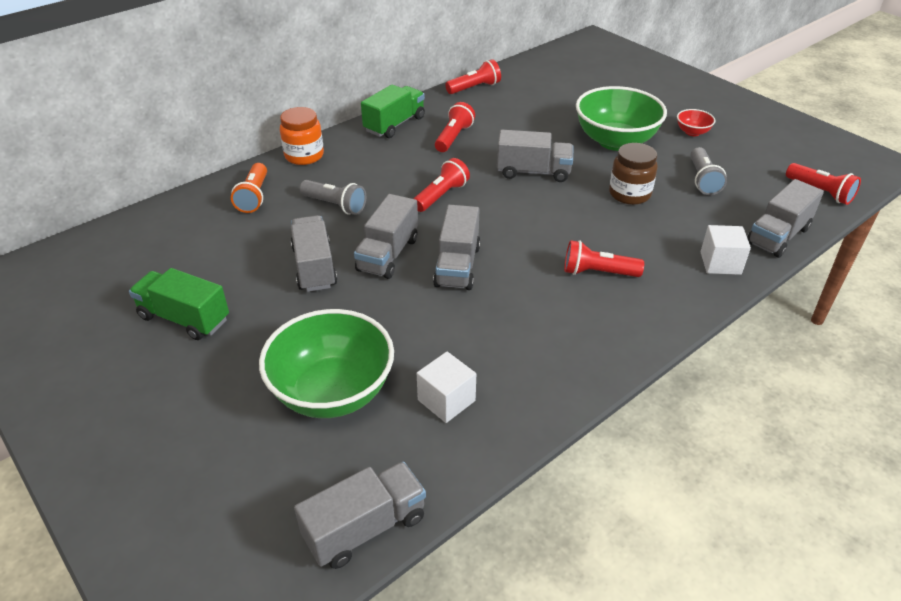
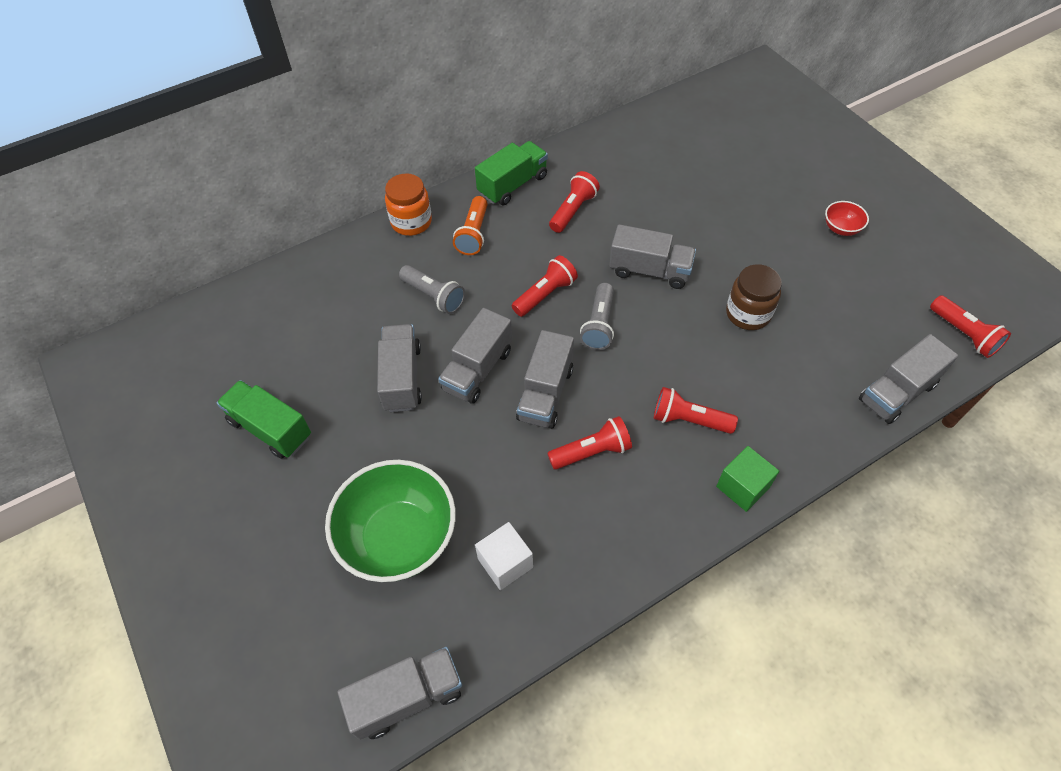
camera: 10 degrees right, 15 degrees up
(254, 196) = (353, 275): orange flashlight -> orange flashlight (473, 234)
(474, 88) = (609, 137): red flashlight -> red flashlight (591, 452)
(615, 141) = (750, 234): green bowl -> none
(662, 316) = (742, 487): none -> green cube
(702, 180) = (834, 302): grey flashlight -> grey flashlight (599, 325)
(720, 263) = (823, 422): white cube -> none

